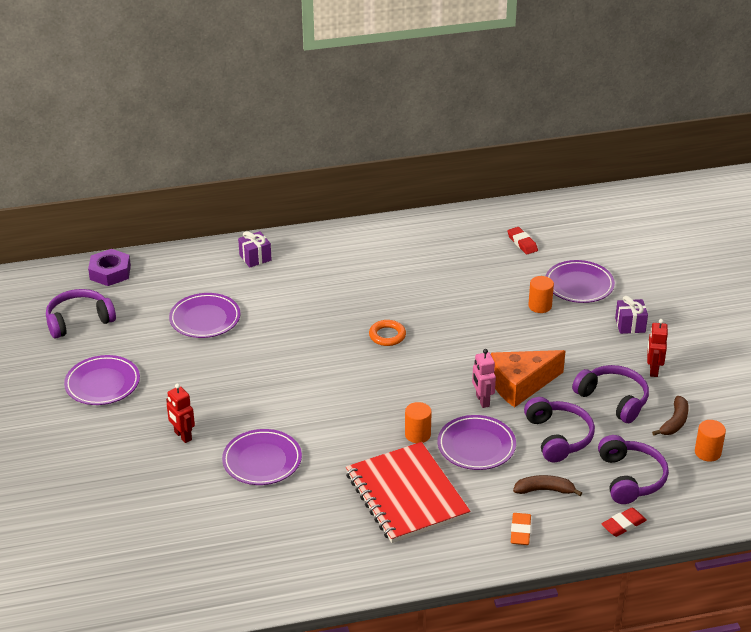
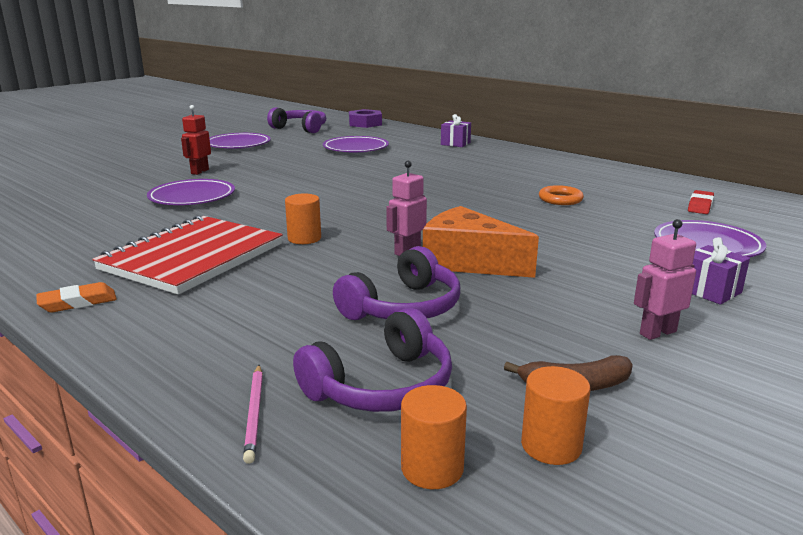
camera: 55 degrees right, 15 degrees down
(387, 335) = (439, 194): orange ring -> orange ring (560, 199)
(476, 446) = (321, 268): purple plate -> none
(520, 531) = (172, 334): orange eraser -> orange eraser (78, 302)
(540, 306) = (623, 237): orange cylinder -> orange cylinder (432, 468)
(544, 490) = (279, 327): brown banana -> none
(613, 400) = (539, 322): purple headphones -> none
(623, 525) = (255, 414): red eraser -> pink pencil
(653, 370) = (657, 332): red robot -> pink robot

